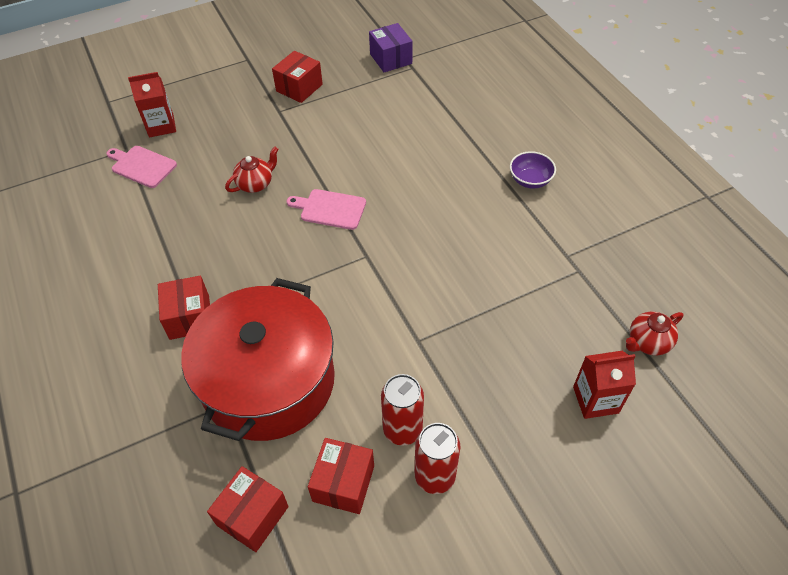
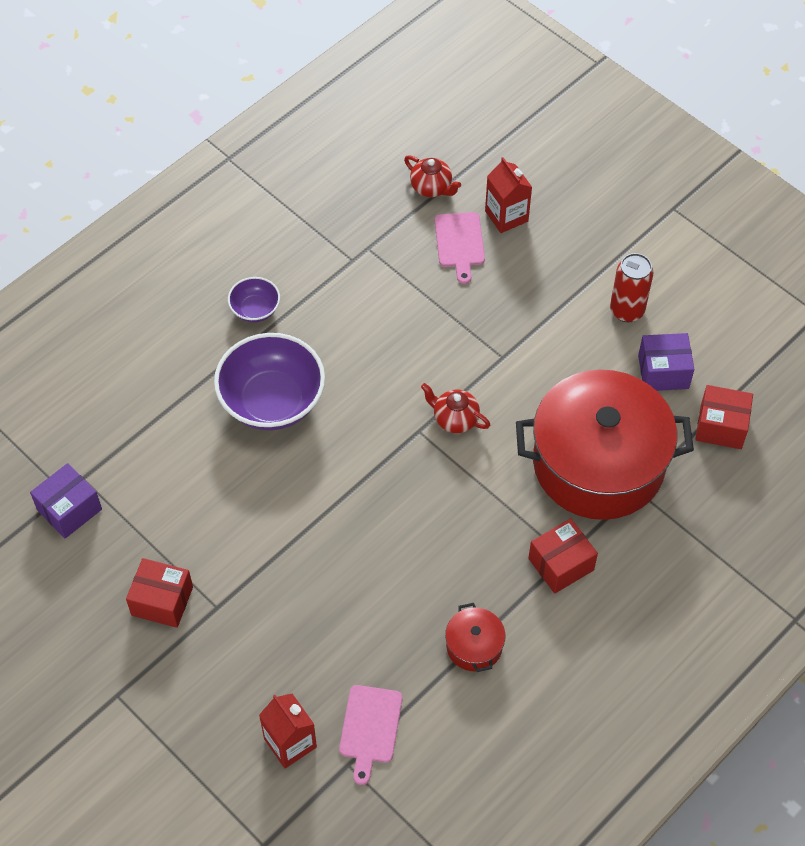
camera: 110 degrees left, 5 degrees up
(159, 238) = (474, 646): none -> red pot
(255, 184) = (355, 580): red teapot -> red teapot (455, 419)
(330, 209) = (366, 487): pink cutting board -> pink cutting board (459, 243)
(343, 483) = (663, 372): red box -> purple box
(402, 430) = (597, 344): red can -> none
(435, 172) = (272, 401): none -> purple bowl

